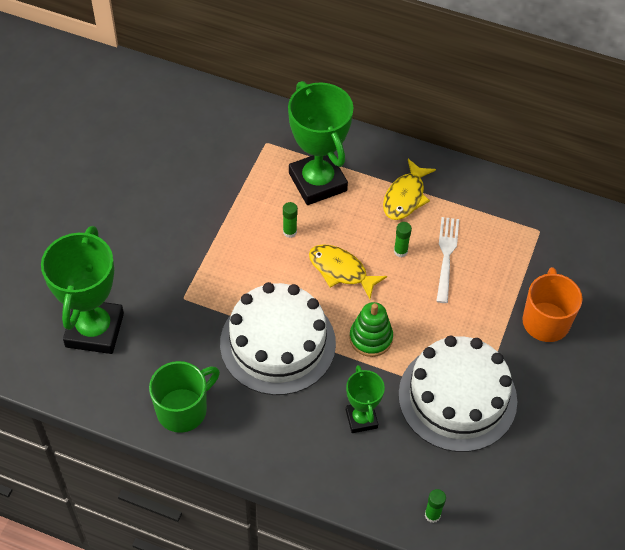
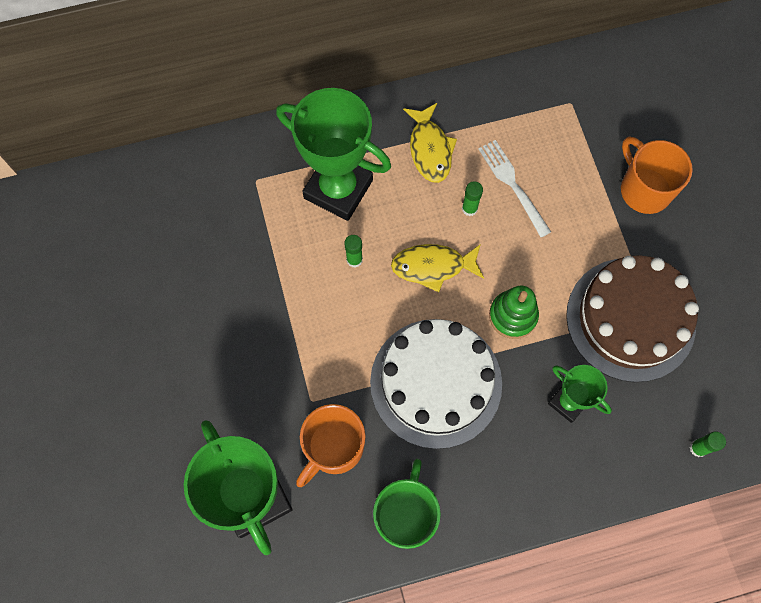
camera: 35 degrees left, 15 degrees up
(172, 336) = (334, 448): none -> orange mug
(457, 397) = (630, 319): white cake -> brown cake

